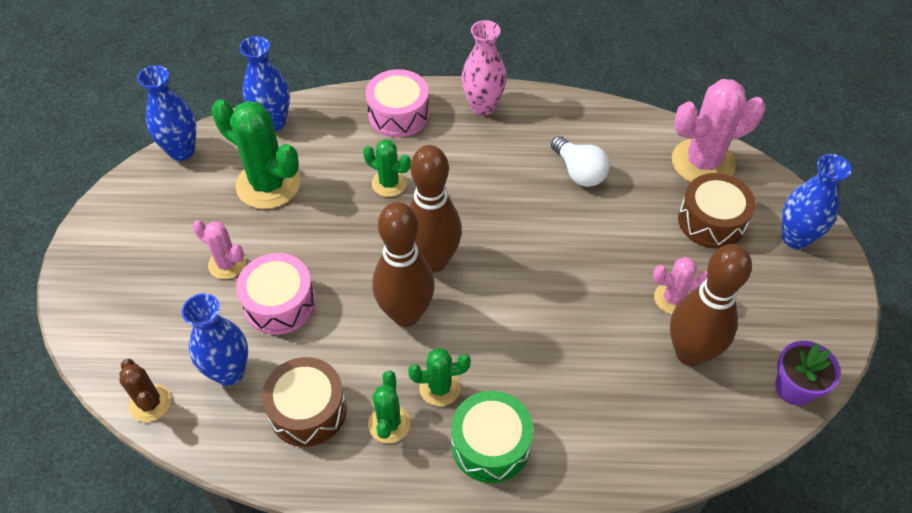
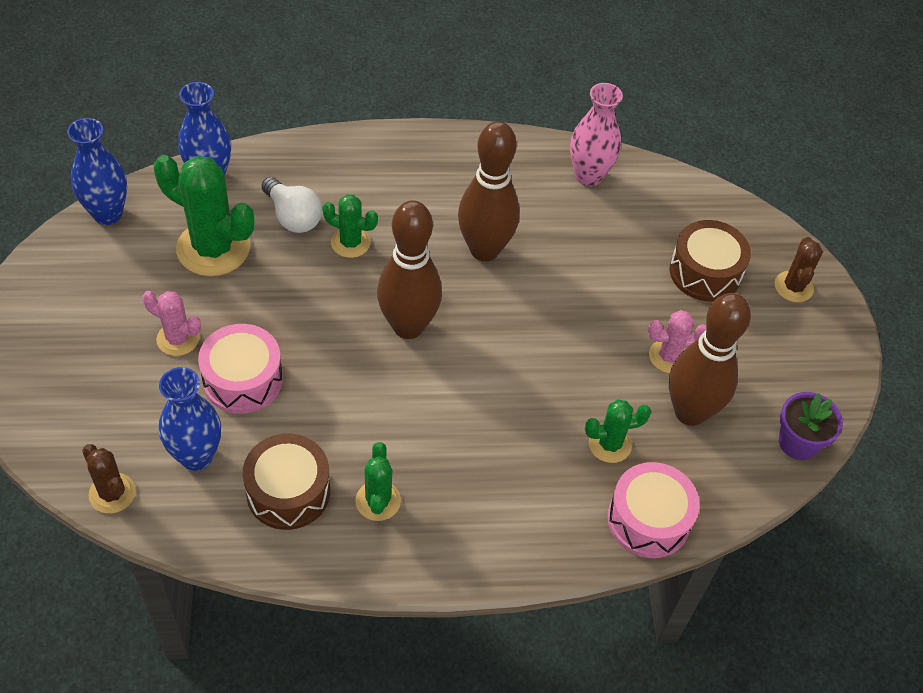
camera: 10 degrees left, 0 degrees up
(398, 114) = (353, 164): pink drum -> pink drum (648, 520)
(406, 314) = (384, 385): brown bowling pin -> brown bowling pin (484, 250)
(440, 388) = (428, 461): green cactus -> green cactus (609, 444)
(482, 106) = (447, 153): pink vase -> pink vase (589, 176)
(490, 444) = (488, 516): green drum -> none
(579, 172) = (559, 223): white light bulb -> white light bulb (293, 216)
(702, 162) = (692, 209): pink cactus -> none
(795, 238) = (793, 287): blue vase -> brown cactus

